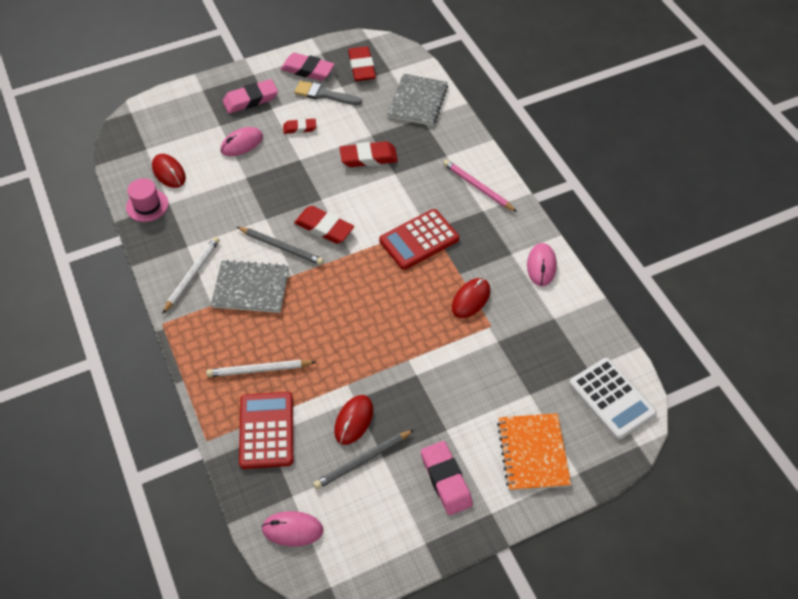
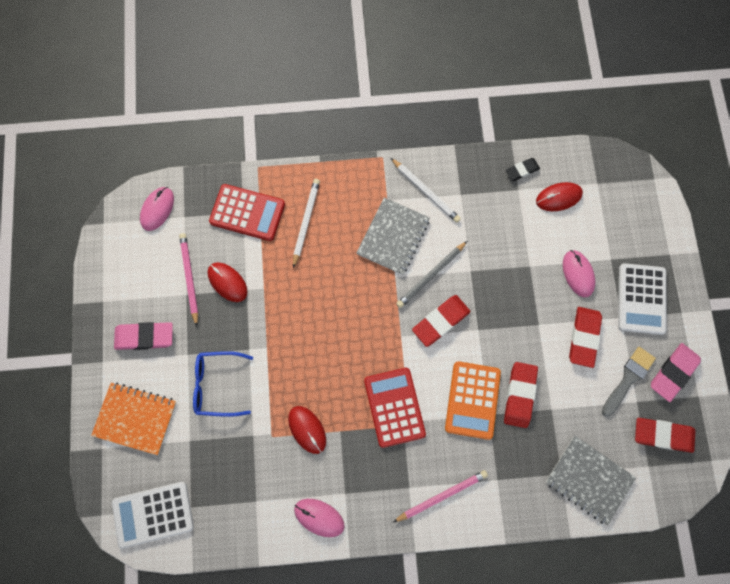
camera: 110 degrees right, 20 degrees up
(147, 205) = (522, 170): pink hat -> black eraser
(250, 99) = (641, 299): pink eraser -> white calculator
(299, 128) = (583, 337): red eraser -> red eraser, size x1.66
(363, 460) = (190, 278): grey pencil -> pink pencil
(387, 187) = (472, 400): none -> orange calculator
(464, 390) = (217, 385): none -> blue glasses

